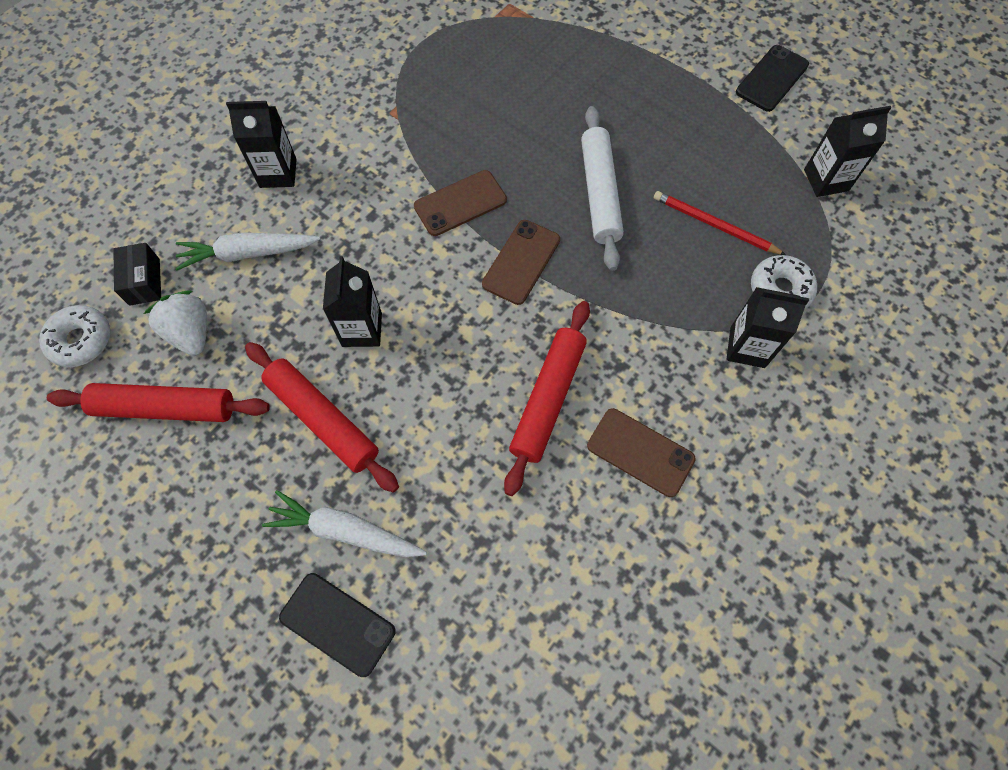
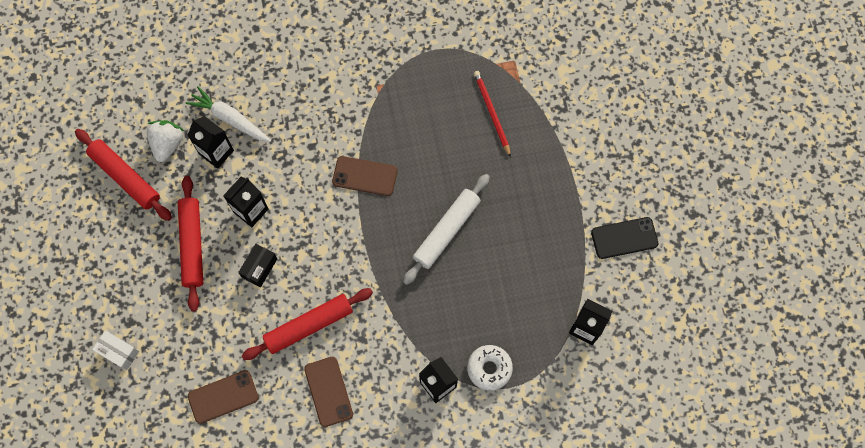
camera: 40 degrees right, 5 degrees up
(81, 340) = (114, 106): white donut -> none
(144, 282) = (167, 95): black box -> black box (259, 268)
(278, 173) = (284, 79): black carton -> black carton (216, 152)
(337, 623) = (119, 352): black phone -> white box
(345, 531) = (157, 311): white carrot -> none
(521, 262) = (365, 238): brown phone -> brown phone (223, 396)
(714, 225) = (492, 302): red pencil -> red pencil (491, 113)

